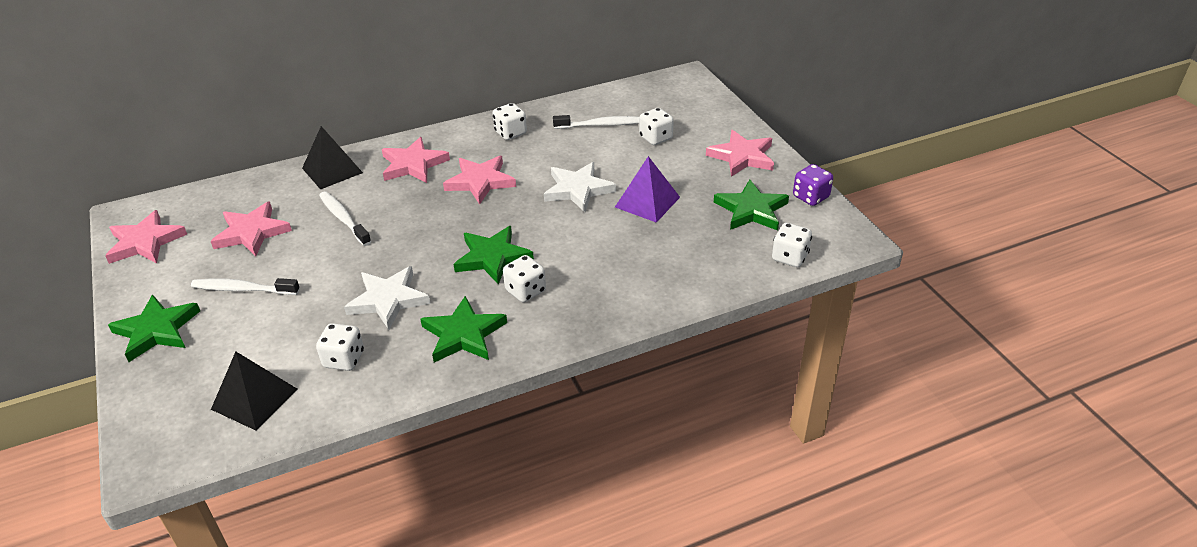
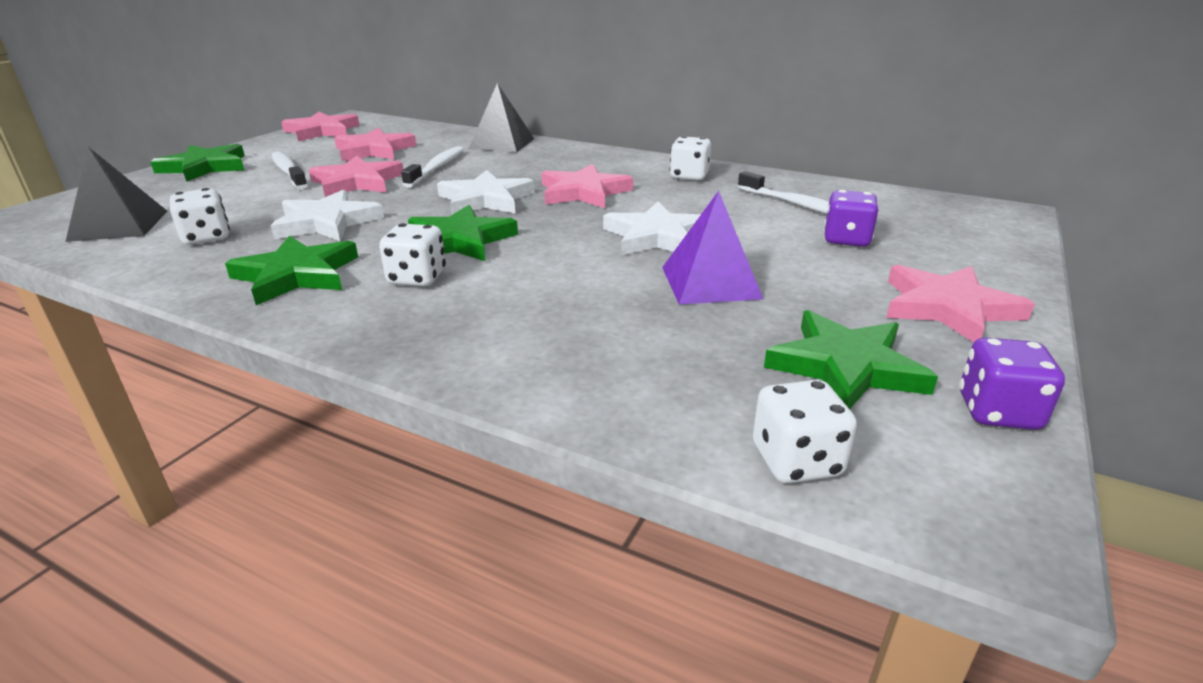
camera: 50 degrees right, 10 degrees down
(413, 164) = (561, 162): pink star -> pink star (357, 182)
(438, 222) = (486, 199): none -> white star
(655, 138) = (846, 240): white dice -> purple dice

